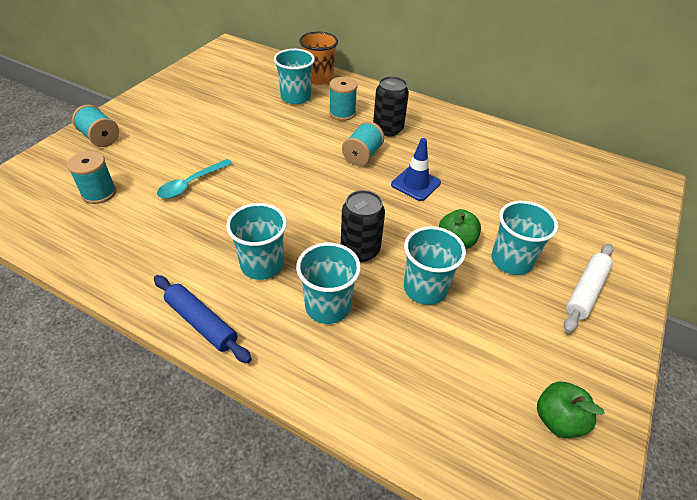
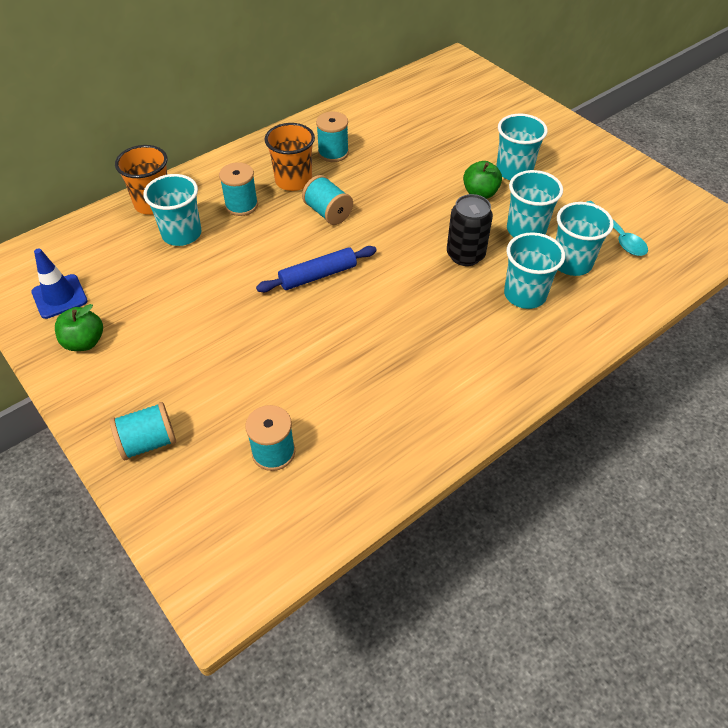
camera: 65 degrees left, 5 degrees up
(191, 184) = (302, 361): turquoise spoon -> turquoise spoon (617, 235)
(201, 323) = (515, 385): blue rolling pin -> blue rolling pin (318, 275)
(262, 265) = (457, 327): turquoise cup -> turquoise cup (571, 263)
(388, 129) = (293, 181): black can -> orange cup
(415, 184) = (392, 191): blue traffic cone -> blue traffic cone (59, 296)
(438, 140) = (333, 153): none -> turquoise spool
(558, 420) = (662, 208): green apple -> green apple (84, 342)
(585, 291) = (559, 147): white rolling pin -> none

